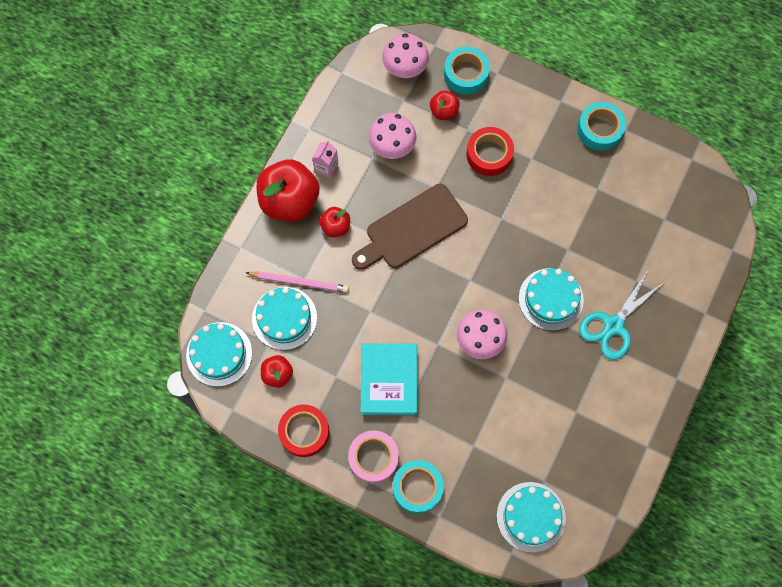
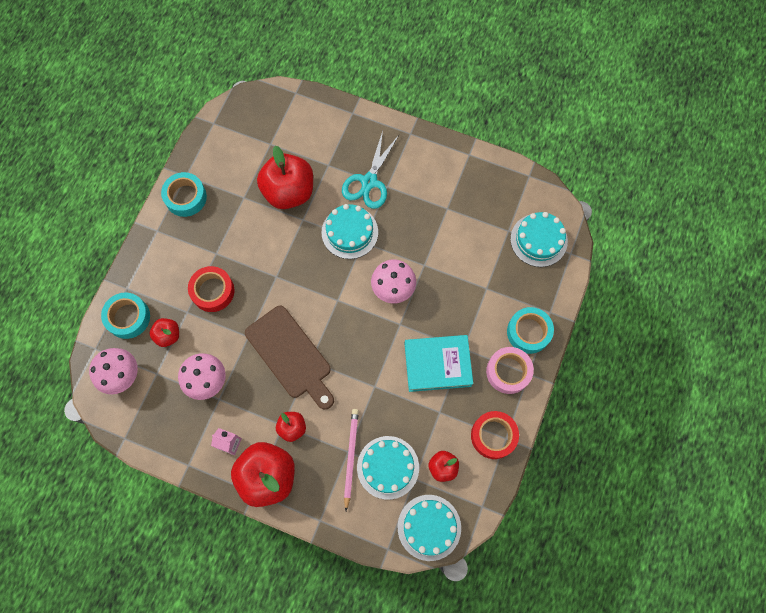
camera: 95 degrees left, 0 degrees up
(603, 236) = (289, 192): none -> red apple
(613, 325) = (369, 182): turquoise scissors -> turquoise scissors turned 75 degrees clockwise

